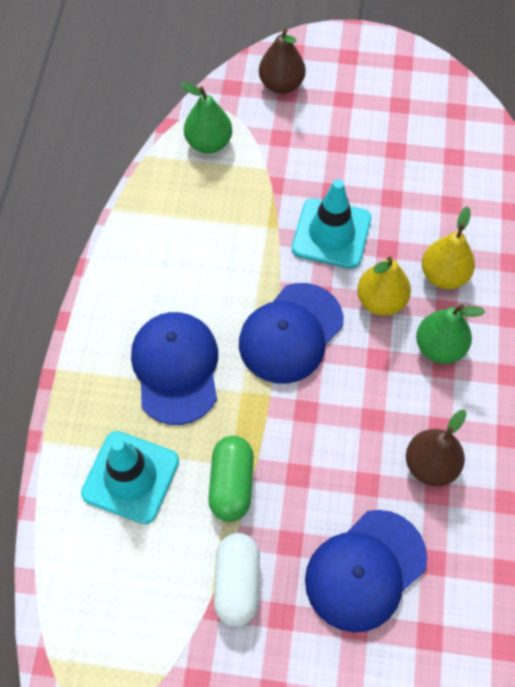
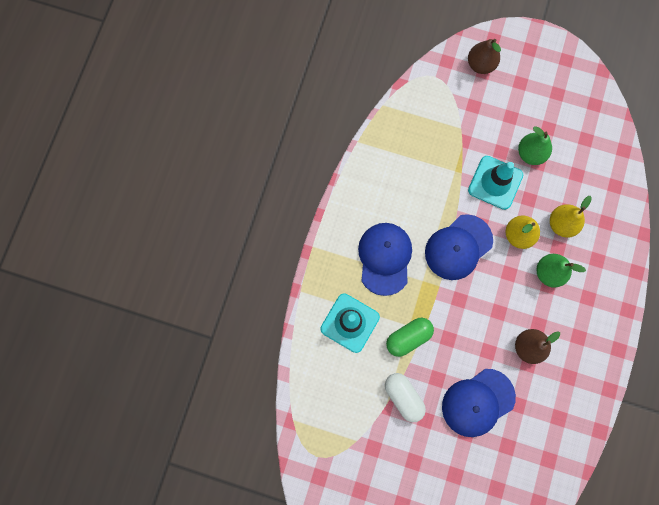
camera: 10 degrees right, 15 degrees up
(209, 143) = (426, 102): green pear -> green pear (530, 153)
(231, 484) = (408, 337): green capsule -> green capsule turned 45 degrees clockwise
(237, 583) = (403, 397): white capsule -> white capsule turned 45 degrees counterclockwise

